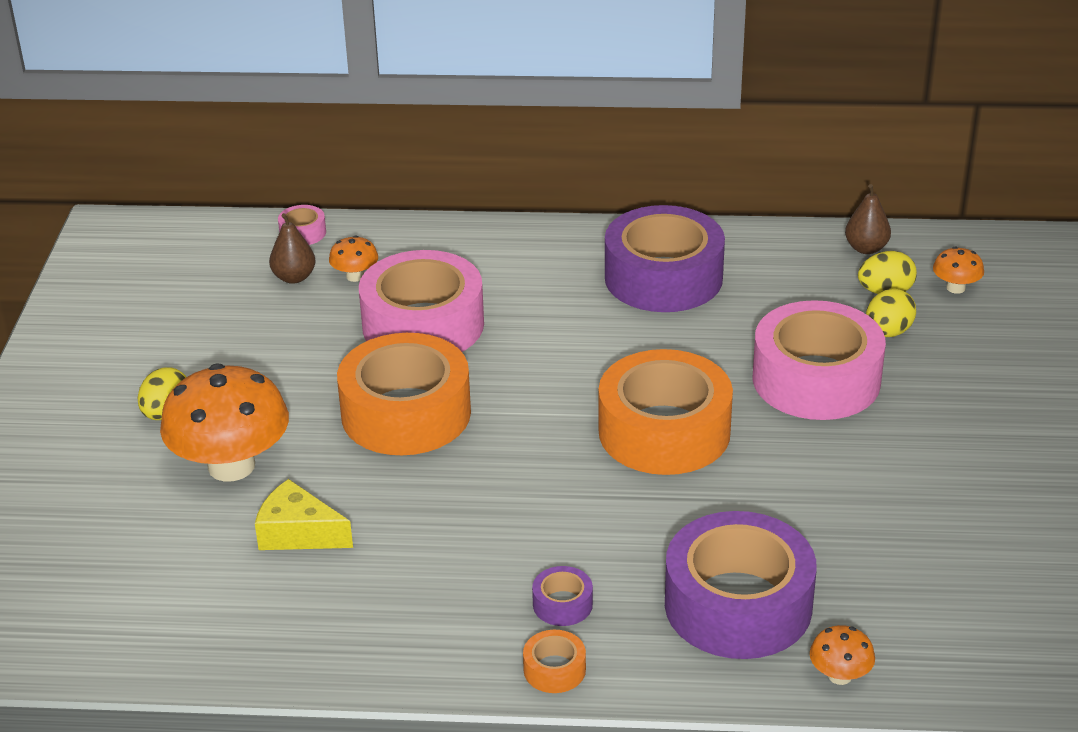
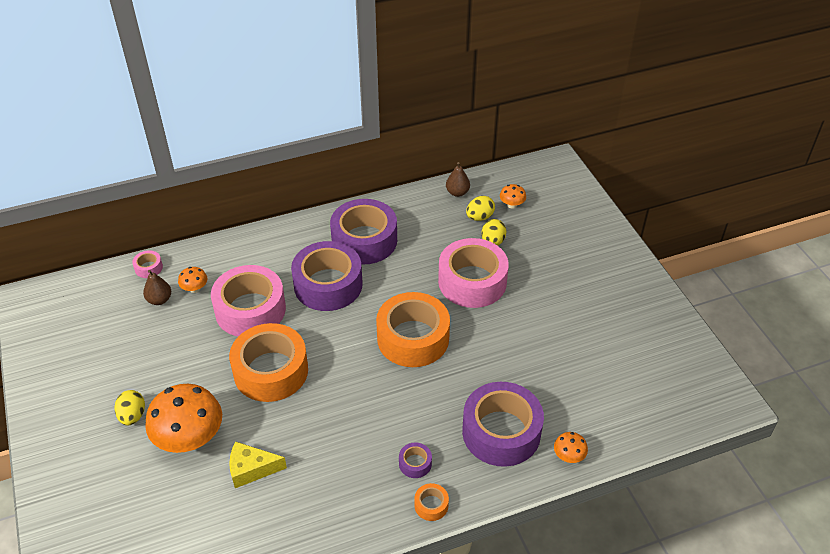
camera: 25 degrees left, 10 degrees up
(566, 323) = (328, 285): none -> purple tape

